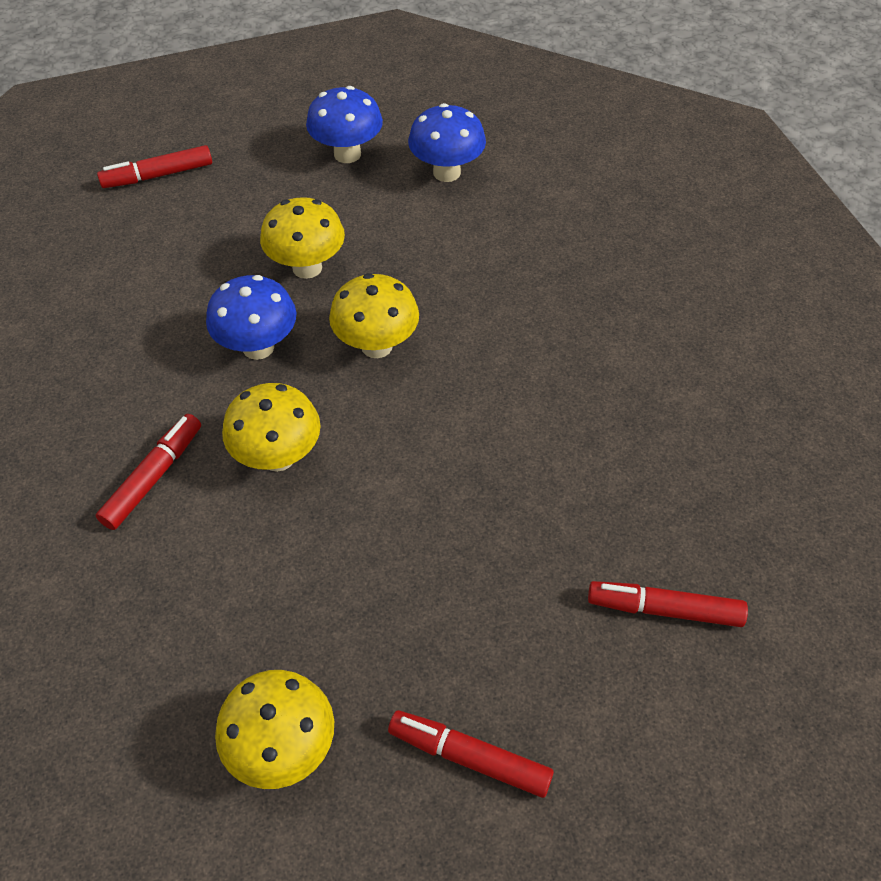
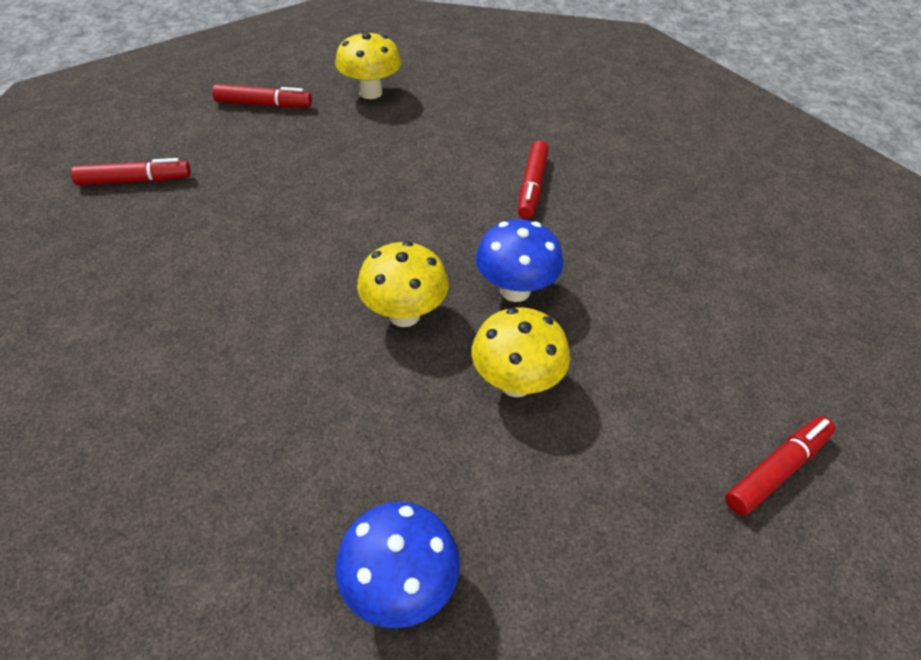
camera: 160 degrees right, 5 degrees down
(278, 457) = (448, 214): yellow mushroom -> none
(347, 154) = (560, 584): blue mushroom -> none

